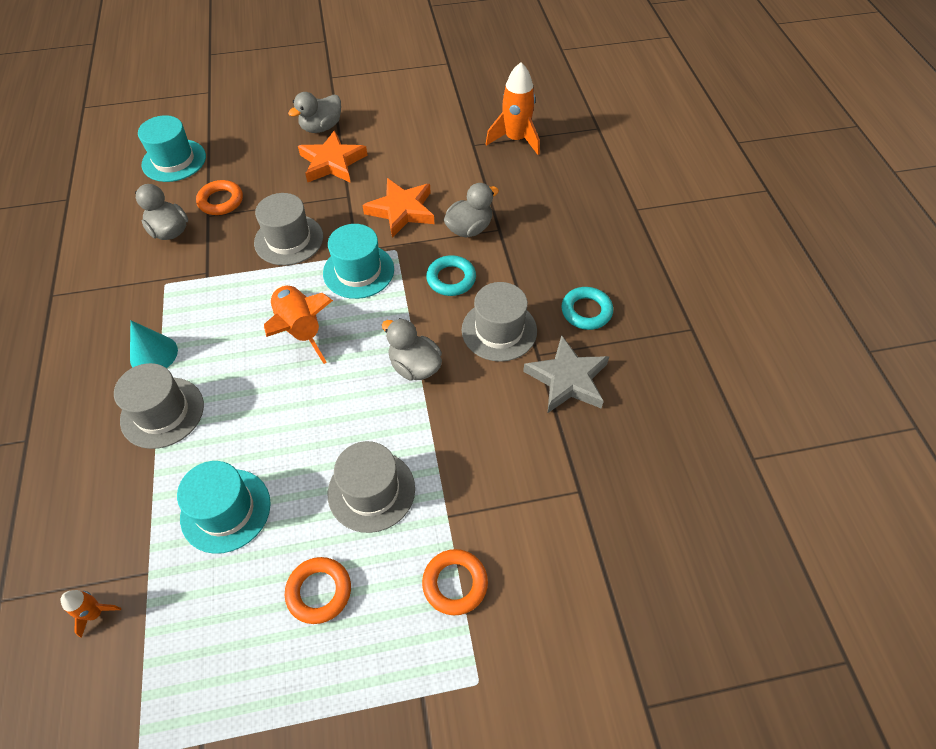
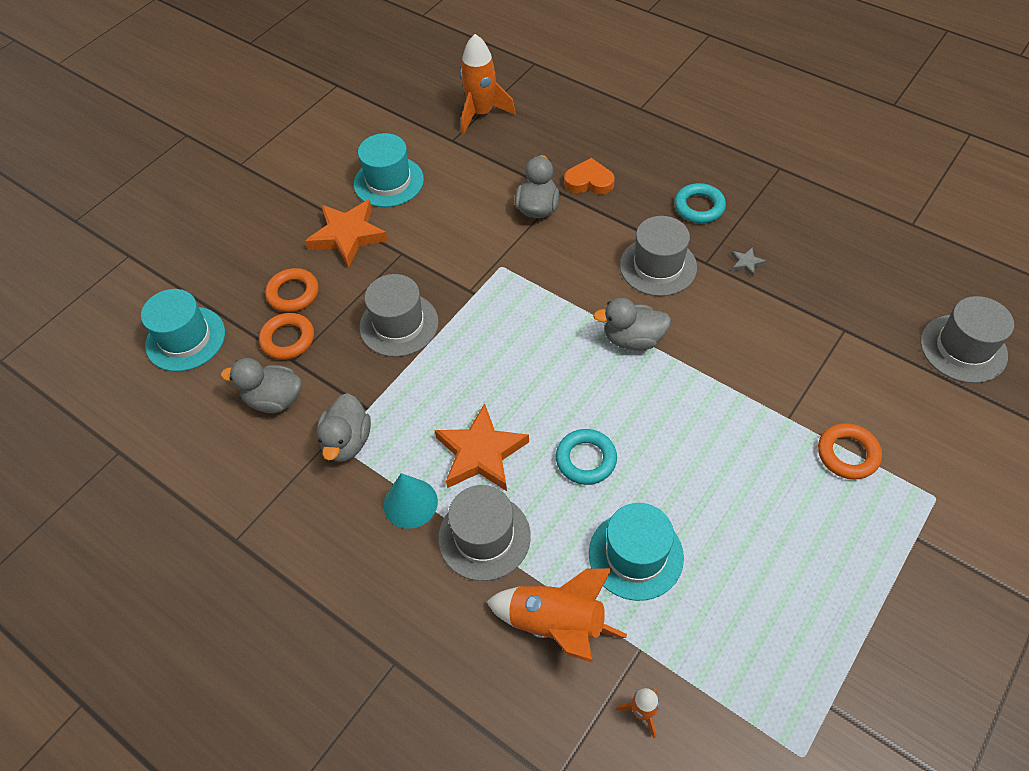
camera: 40 degrees left, 0 degrees up
(300, 329) = (508, 384): orange rocket -> orange rocket (556, 624)
(319, 591) = (773, 542): orange ring -> orange ring (293, 293)
(321, 127) = (295, 213): grey duck -> grey duck (347, 441)
(358, 271) = (494, 304): turquoise hat -> turquoise hat (388, 182)
(371, 491) = (718, 447): grey hat -> grey hat (963, 348)
(402, 210) = (464, 232): orange star -> orange star (481, 453)
(451, 279) = (574, 256): turquoise ring -> turquoise ring (586, 459)
(529, 235) = (589, 181): none -> orange heart
(567, 379) = (746, 263): grey star -> grey star, size x0.42

